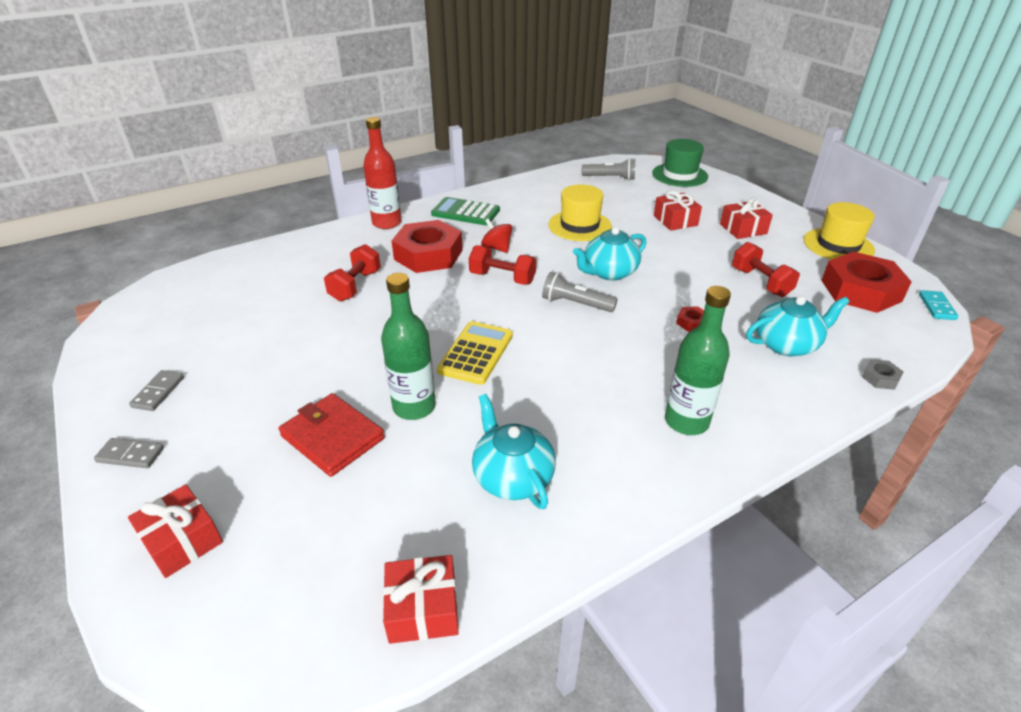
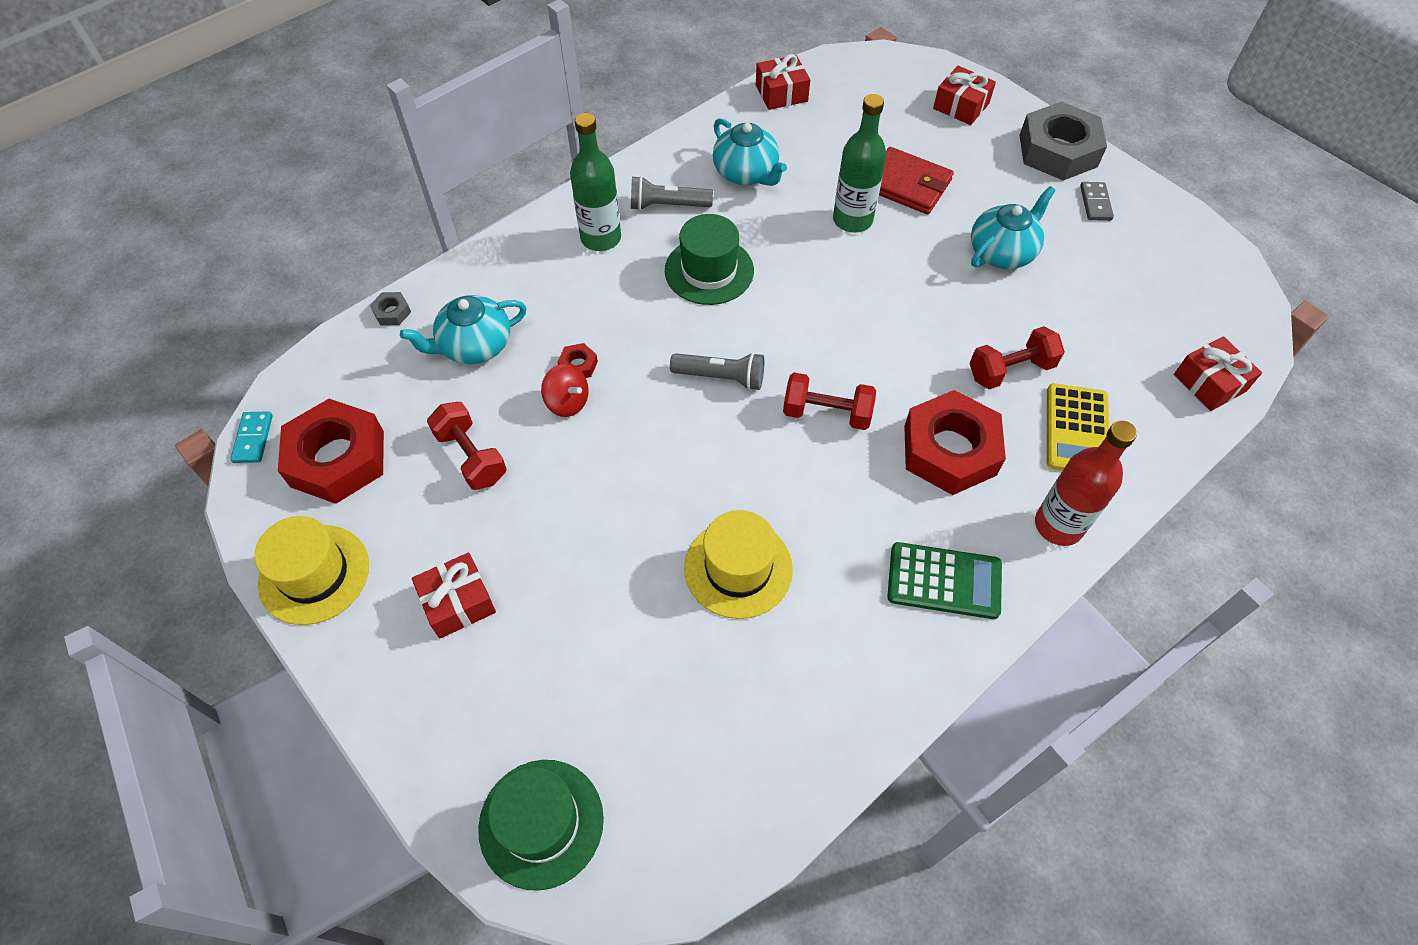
camera: 170 degrees right, 20 degrees up
(130, 455) = (1057, 151): grey domino -> grey nut
(355, 286) = (1010, 370): red dumbbell -> red dumbbell turned 60 degrees clockwise
(476, 353) = (818, 287): yellow calculator -> yellow calculator (1077, 430)
(497, 248) = (856, 482): red spinning top -> red spinning top (567, 402)
(574, 377) = (709, 271): none -> green hat
(609, 272) = (682, 447): turquoise teapot -> turquoise teapot (1002, 252)
(610, 178) = (695, 778): grey flashlight -> grey flashlight (667, 205)
(675, 220) = (572, 613): red gift -> red gift (1209, 383)

